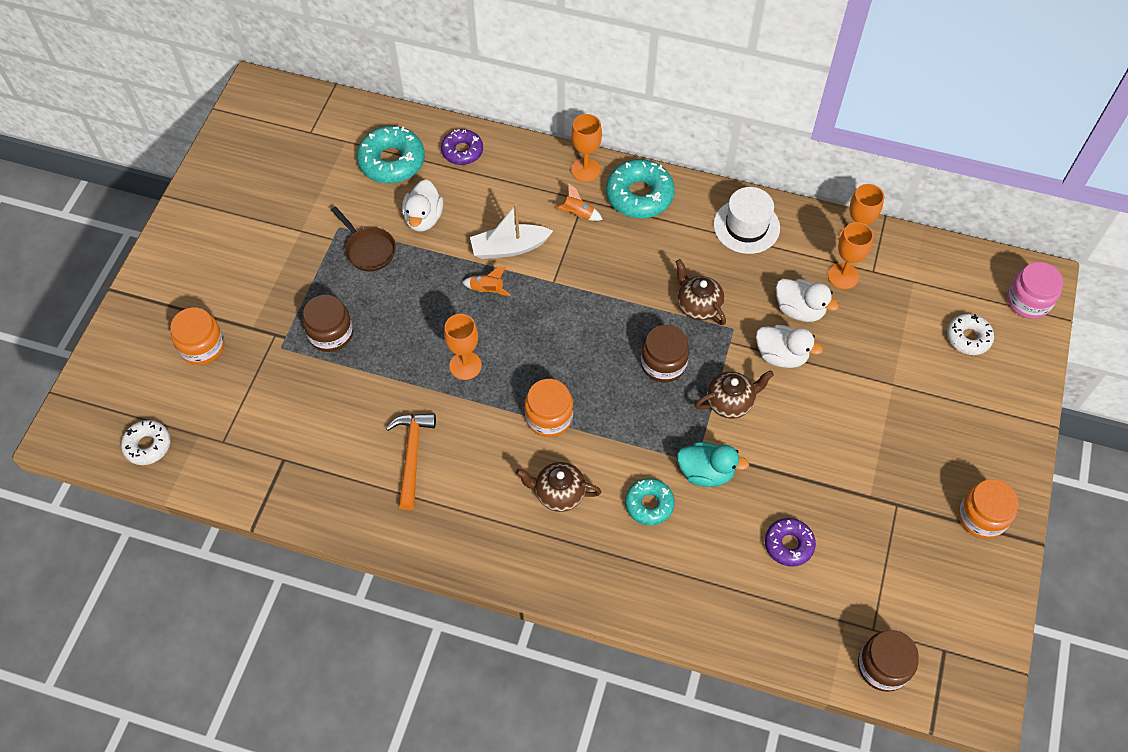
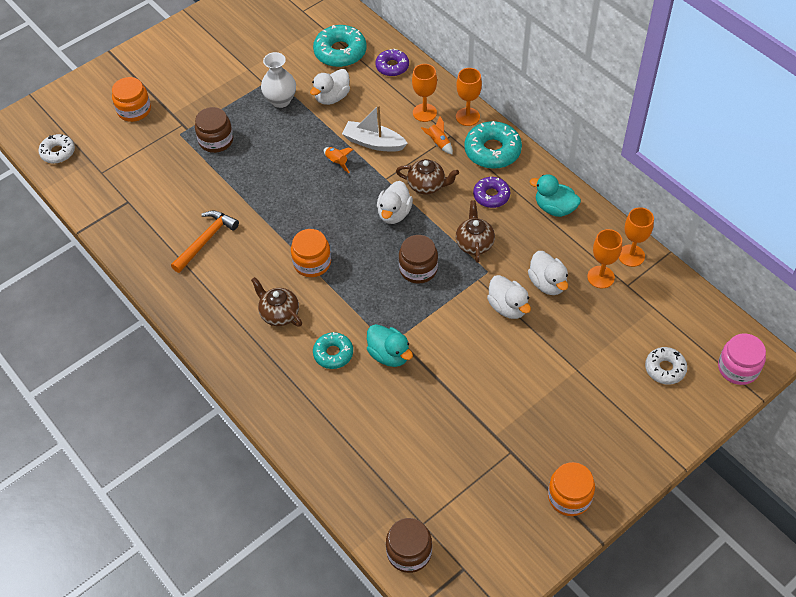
camera: 35 degrees right, 5 degrees down
(368, 250) = (280, 100): brown pan -> white vase
(465, 365) = (284, 202): orange goblet -> orange goblet (424, 112)
(592, 316) = (394, 213): none -> white duck
(730, 402) = (444, 318): brown teapot -> brown teapot (427, 185)
(746, 226) = (554, 208): white hat -> turquoise duck
(788, 544) = (408, 433): purple donut -> purple donut (491, 196)

